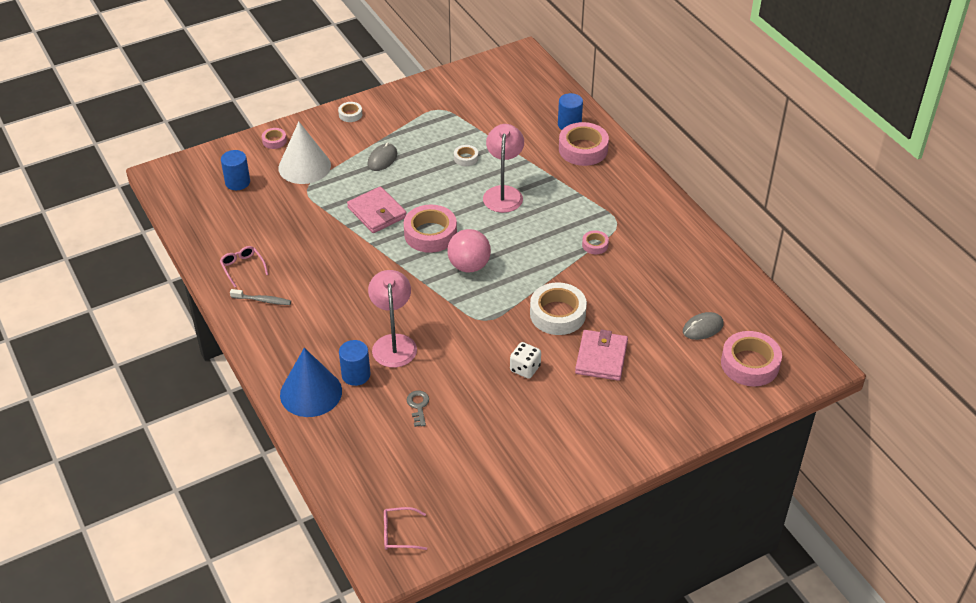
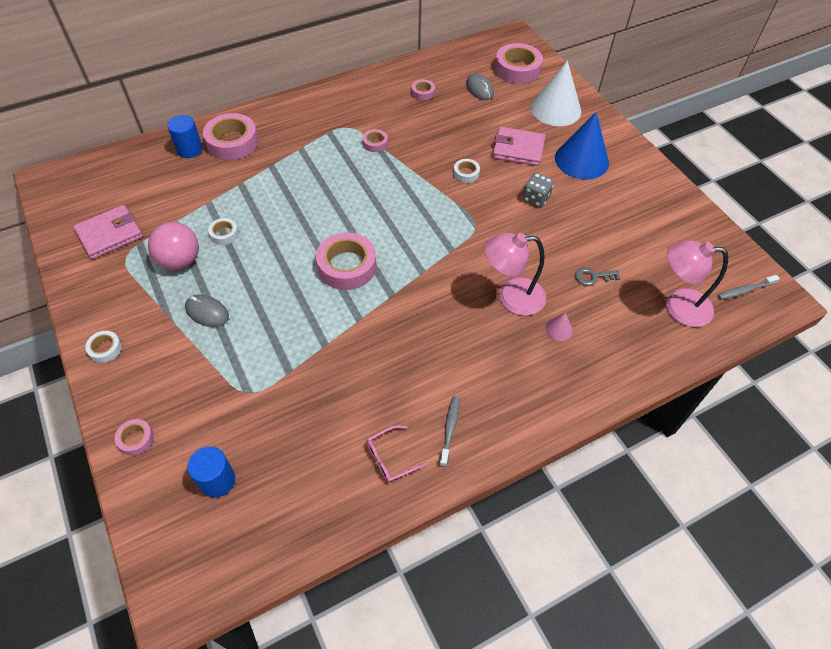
camera: 90 degrees left, 10 degrees up
(304, 166) = (201, 397): white cone -> white cone (555, 109)
(311, 392) = (589, 369): blue cone -> blue cone (581, 160)
(356, 375) = (559, 329): blue cylinder -> pink cone
(377, 213) = (305, 316): pink wallet -> pink wallet (110, 234)
(399, 533) = (744, 290): pink glasses -> grey toothbrush
(469, 266) = (399, 235): pink ball -> pink ball (180, 261)
(503, 193) = (289, 204): pink lamp -> pink lamp (678, 306)
(525, 368) = (536, 198): white dice -> grey dice
(557, 314) = (466, 173): white tape -> white tape, size x0.49
(686, 280) = (423, 92): none -> pink tape

